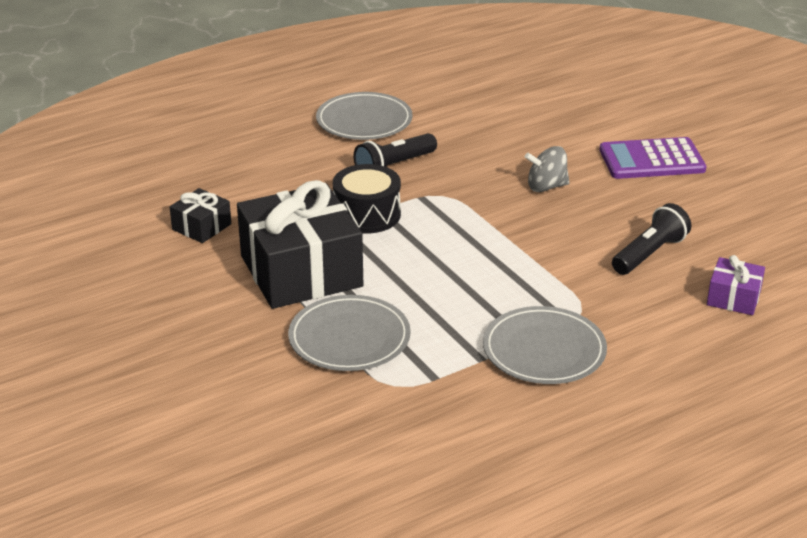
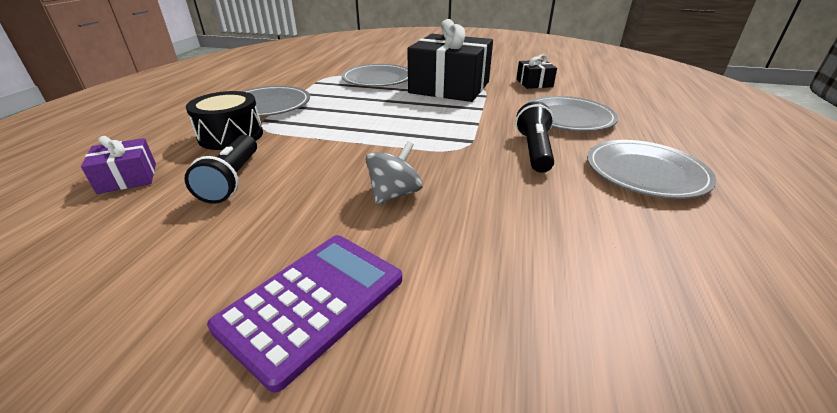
camera: 135 degrees right, 0 degrees up
(294, 174) = (568, 118): none -> grey plate
(367, 214) = (478, 118): black drum -> black drum (231, 136)

